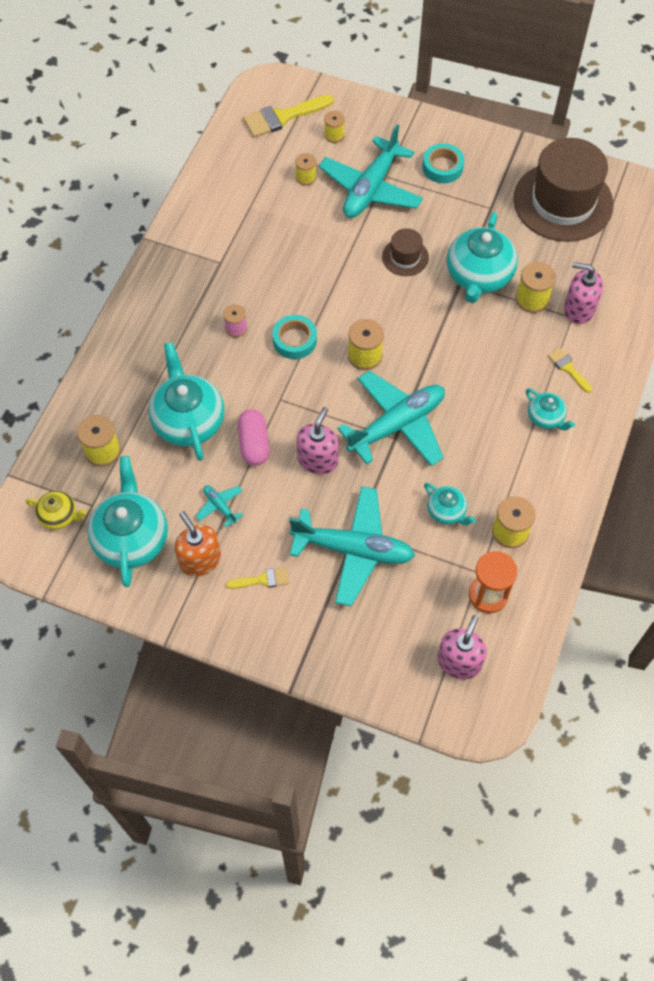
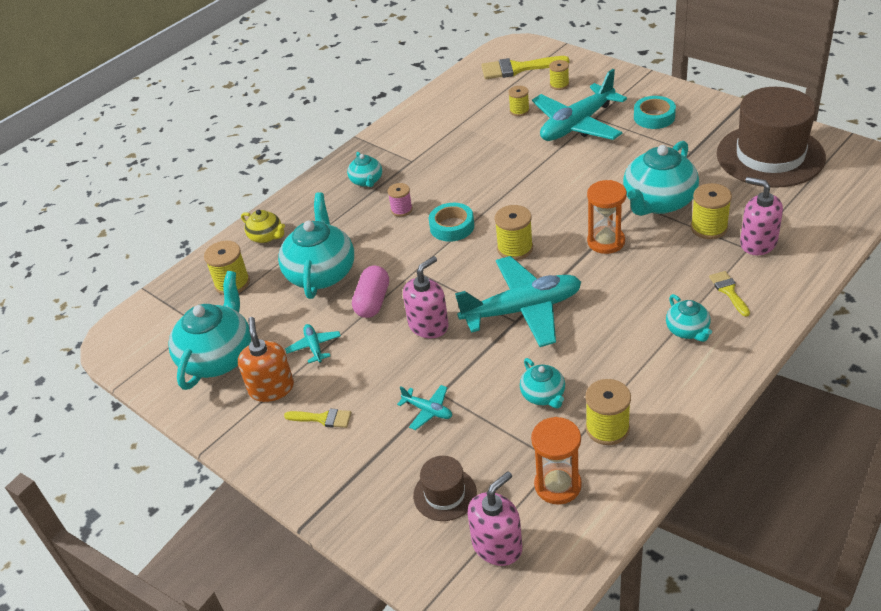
camera: 25 degrees right, 20 degrees down
(59, 516) = (165, 327): yellow teapot -> yellow teapot (266, 236)
(184, 297) = (366, 181): none -> turquoise teapot
(353, 549) = (428, 410): turquoise plane -> turquoise plane, size x0.43
(405, 257) = (589, 178): brown hat -> brown hat (445, 494)
(446, 332) = (606, 242): none -> orange hourglass

